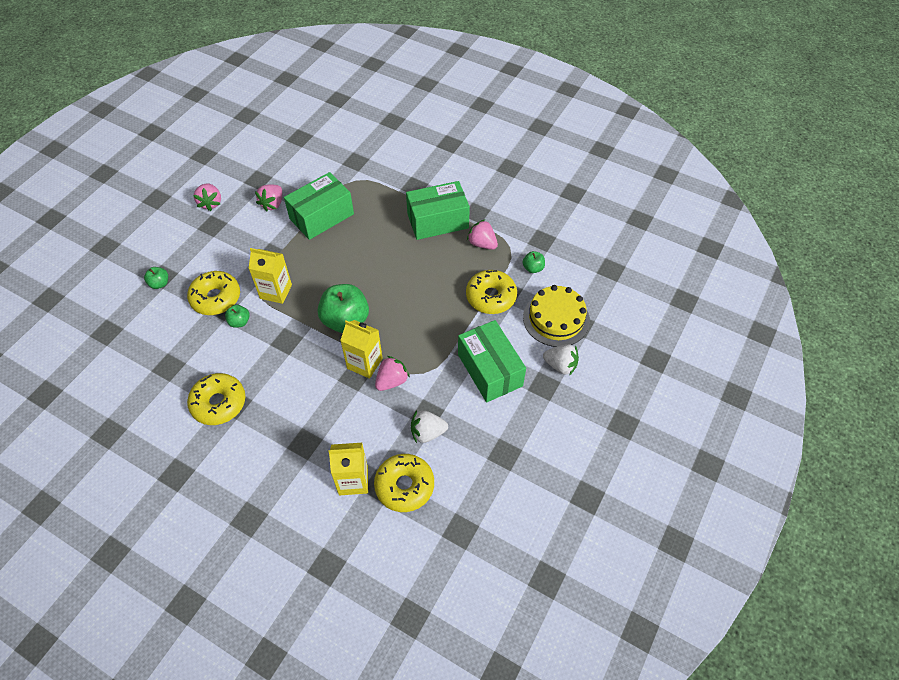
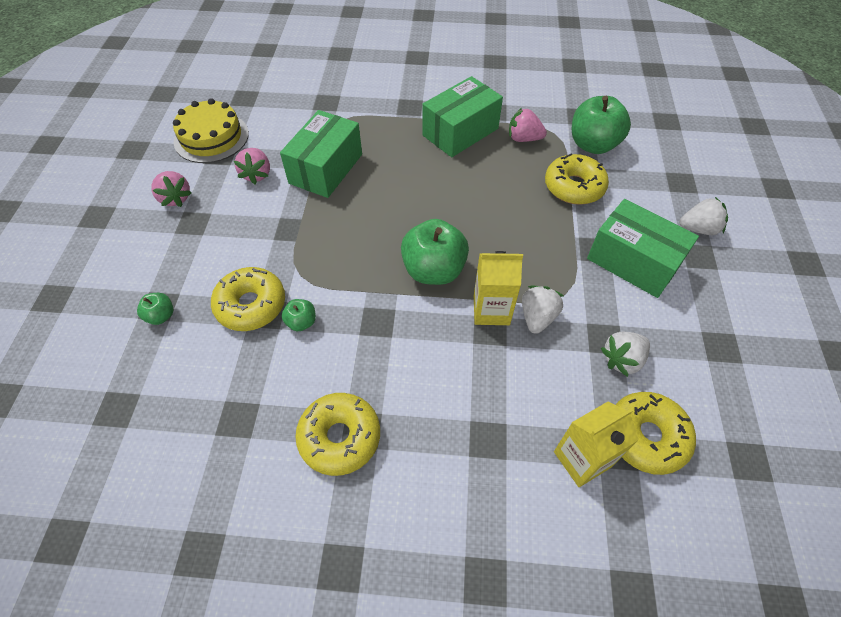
camera: 25 degrees left, 0 degrees up
(276, 291) = (325, 269): yellow carton -> none
(392, 381) = (537, 317): pink strawberry -> white strawberry
(533, 268) = (593, 145): green apple -> green apple, size x2.11
(556, 318) = (655, 184): yellow cake -> yellow cake (211, 137)

